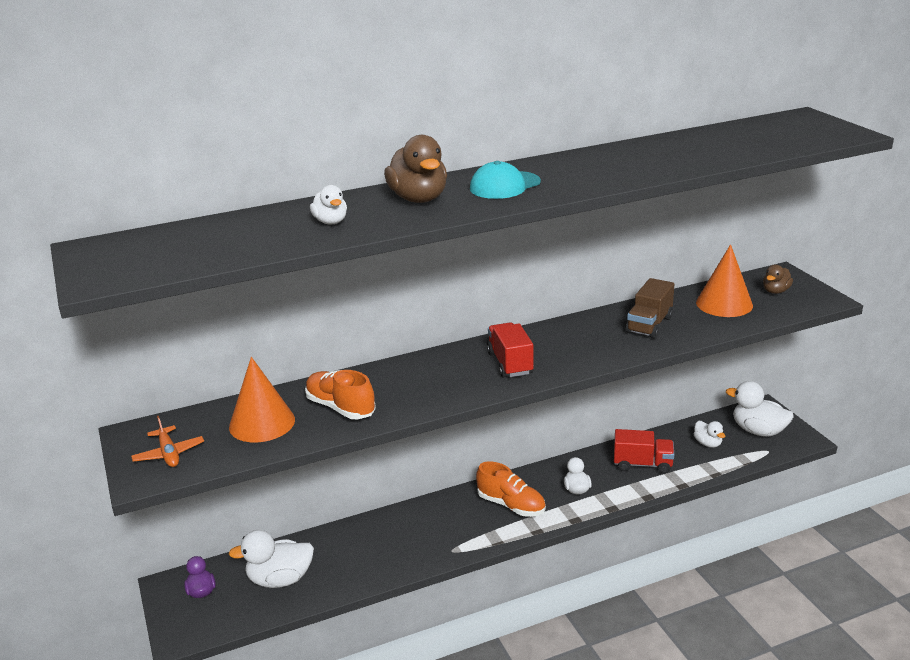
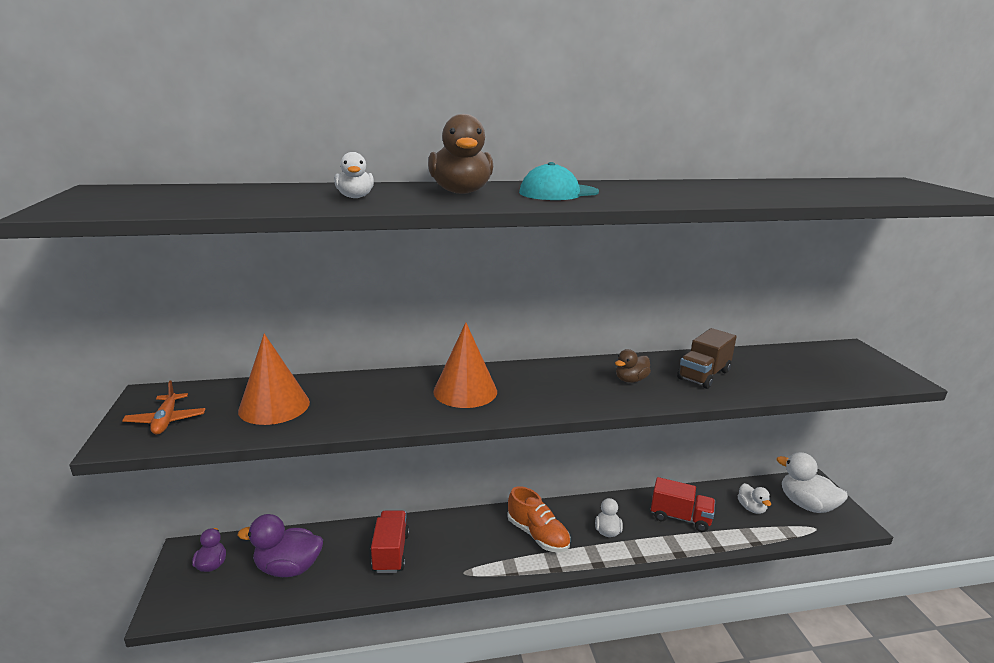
camera: 10 degrees right, 5 degrees down
(280, 579) = (288, 568): white duck -> purple duck
(340, 408) = (358, 404): orange shoe -> none
(510, 363) = (547, 389): red truck -> red truck (391, 552)
(724, 304) = (787, 367): orange cone -> orange cone (465, 391)
(775, 291) = (845, 363): brown duck -> brown duck (631, 380)

